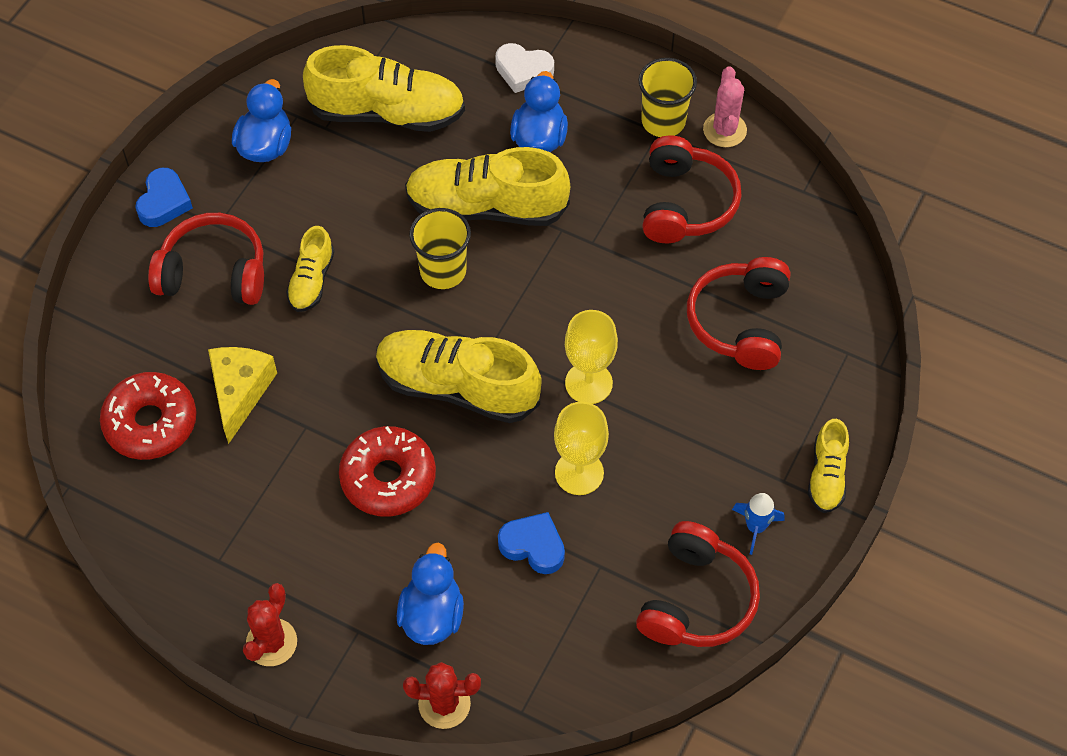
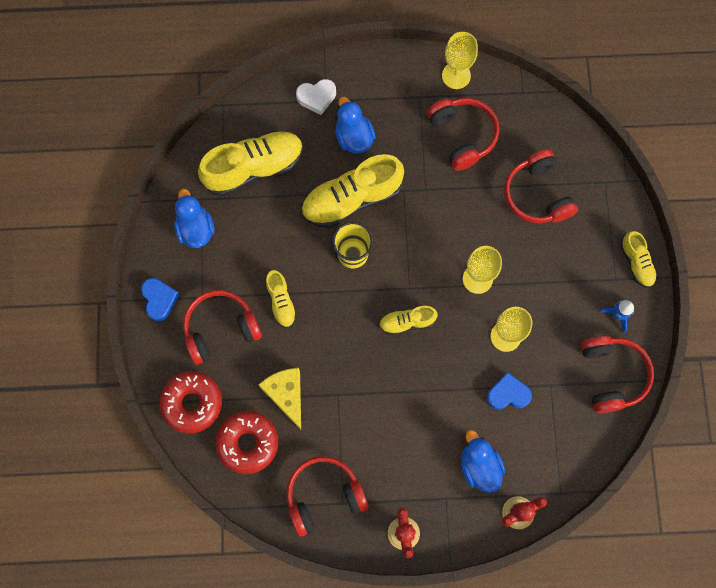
camera: 30 degrees left, 15 degrees up
(201, 538) = (324, 495): none -> red headphones
(388, 478) = (404, 399): red donut -> red donut (192, 403)
(457, 387) = (407, 322): yellow shoe -> yellow shoe, size x0.52
(663, 121) = (418, 88): yellow cup -> none
(724, 130) = (456, 75): pink cactus -> yellow goblet

